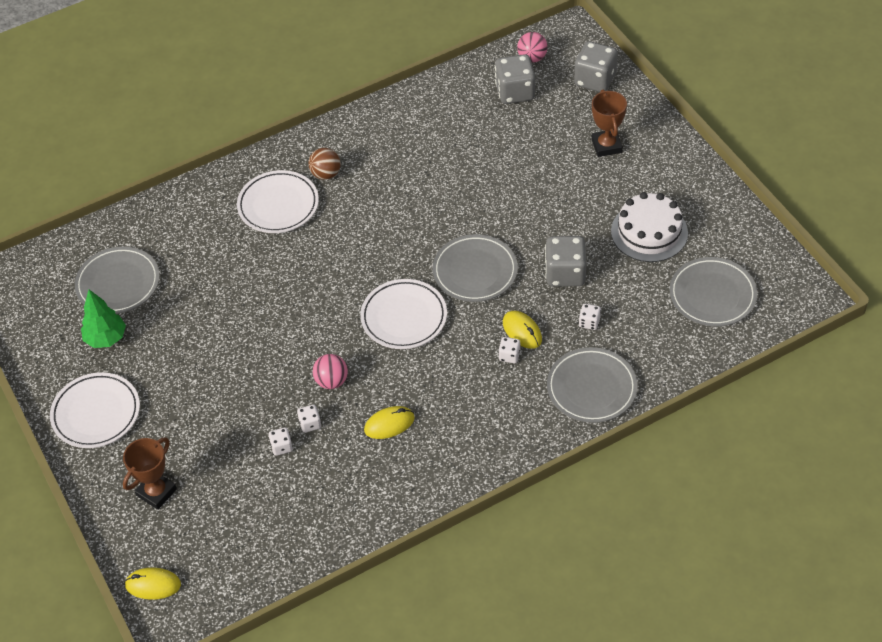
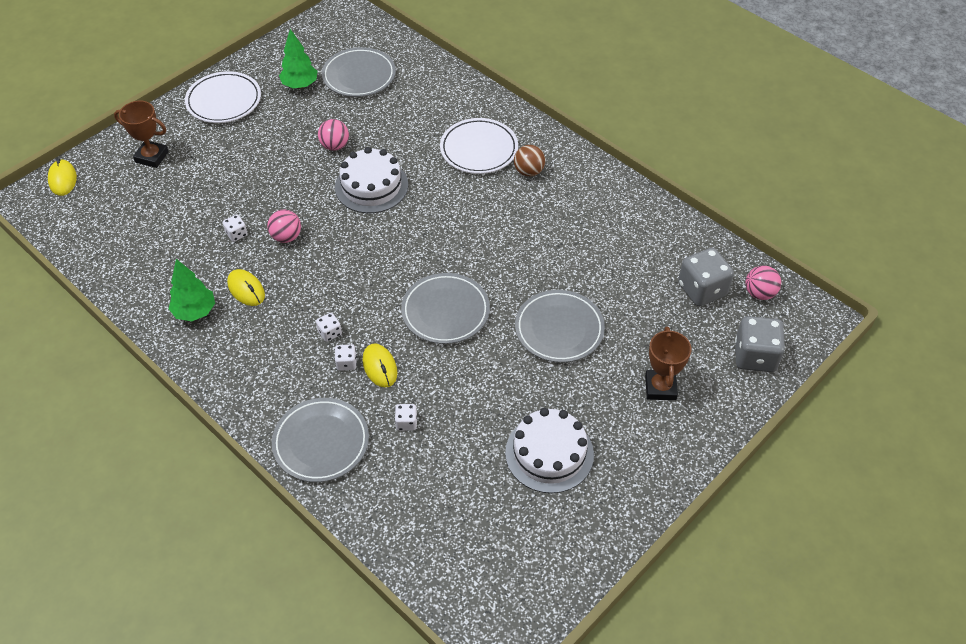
camera: 70 degrees right, 0 degrees up
(218, 321) = (335, 146): none -> pink ball
(281, 447) = (209, 221): white dice -> white dice (330, 333)
(290, 300) = (371, 186): none -> white cake
(402, 471) = (195, 312): none -> green tree
(404, 317) = (373, 270): white plate -> none
(522, 331) = (380, 367): yellow mouse -> yellow mouse turned 60 degrees counterclockwise
(565, 274) = (465, 387): grey dice -> none
(606, 146) = (660, 387): brown trophy -> brown trophy turned 60 degrees counterclockwise
(712, 295) = (477, 534): grey plate -> grey plate (559, 329)

